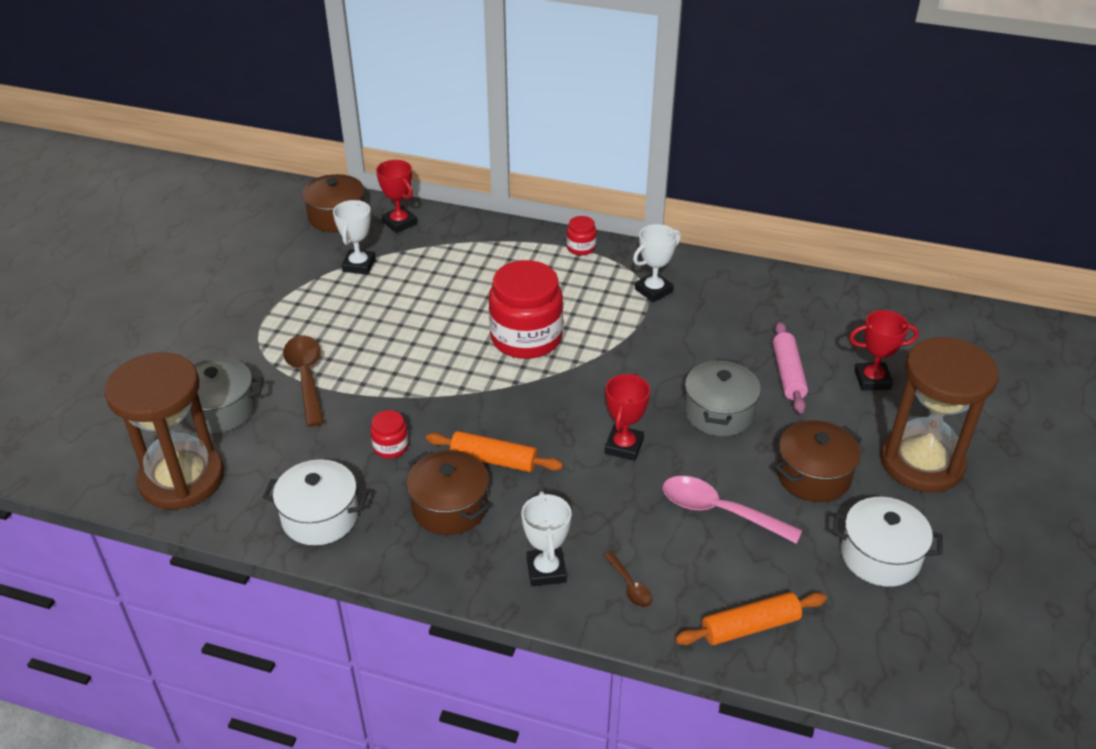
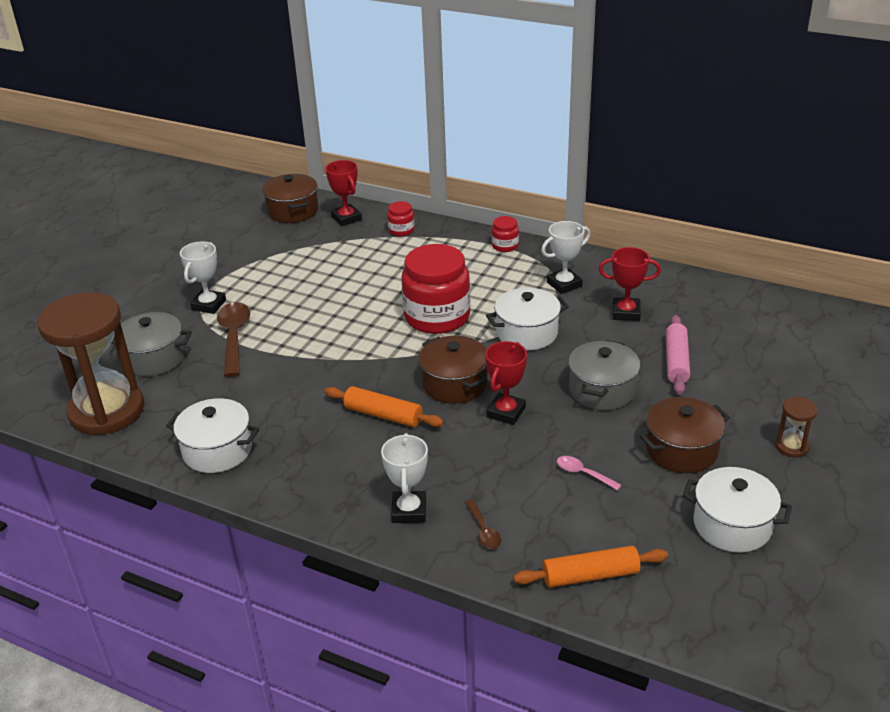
camera: 10 degrees right, 5 degrees down
(359, 265) = (302, 250): white trophy -> white trophy (209, 305)
(391, 447) = (294, 398): red jar -> red jar (401, 230)
(450, 507) = (334, 451): brown pot -> brown pot (454, 384)
(626, 351) = (527, 333): none -> white pot
(719, 511) = (583, 473): pink spoon -> pink spoon, size x0.51
(872, 380) = (758, 372): red trophy -> red trophy (626, 313)
(921, 462) = (791, 446): brown hourglass -> brown hourglass, size x0.41

